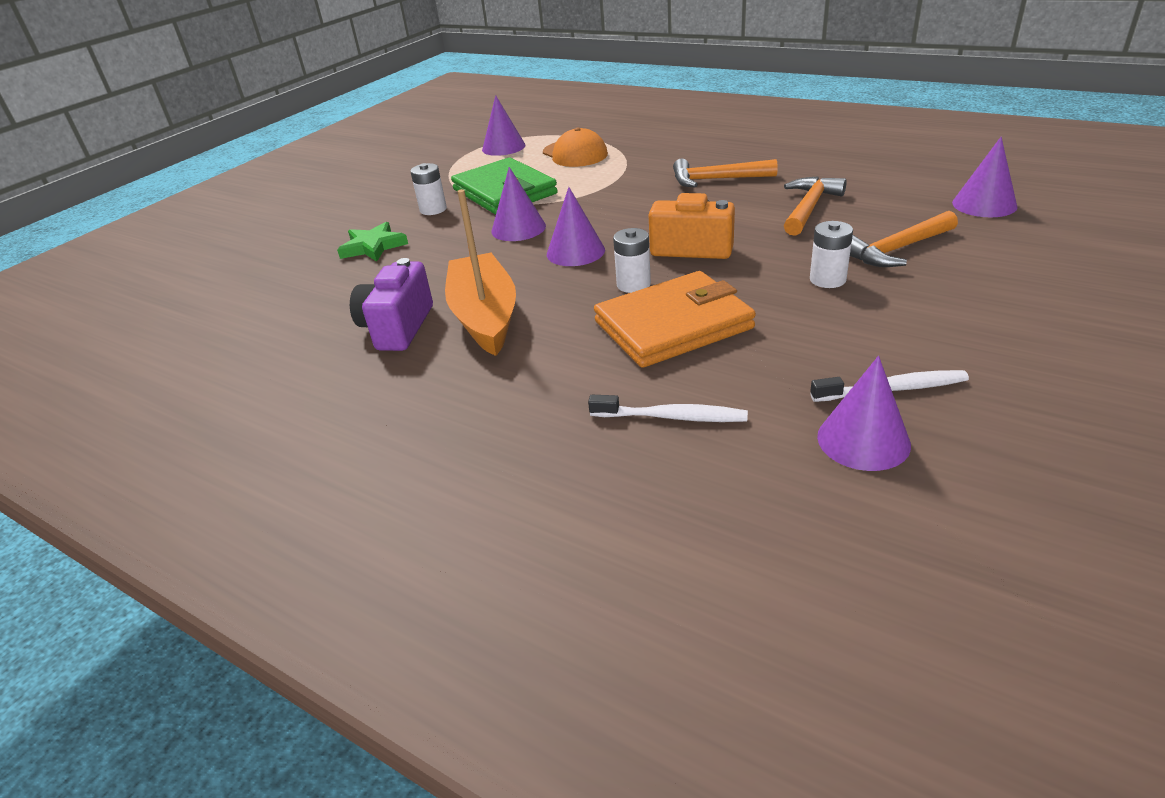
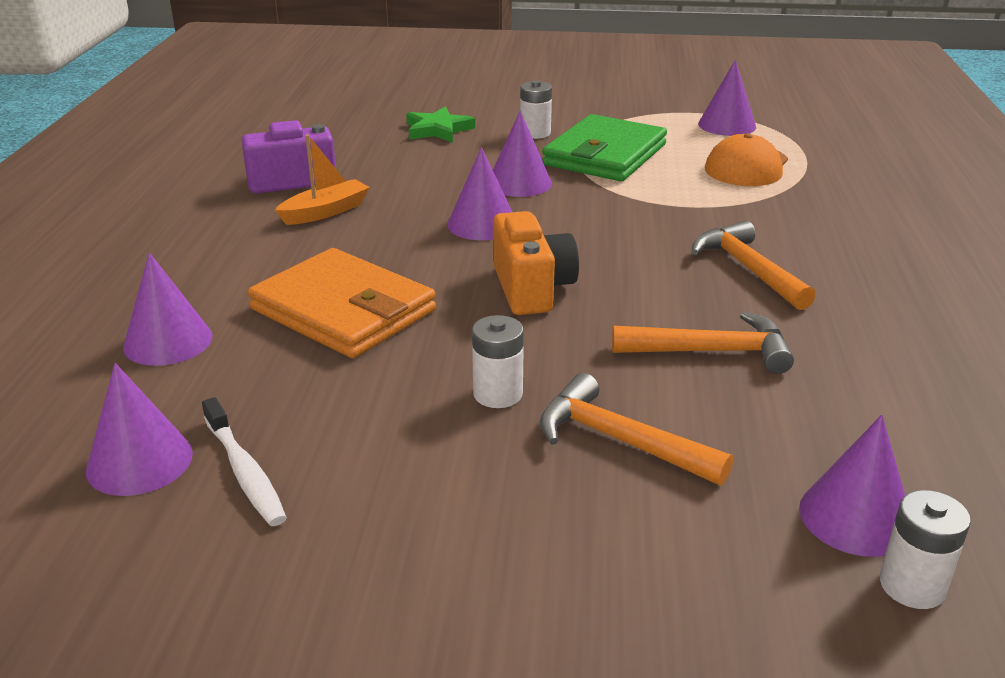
camera: 60 degrees right, 5 degrees down
(485, 316) = (325, 212): orange boat -> orange boat, size x0.58
(633, 284) = (423, 271): white battery -> white battery (912, 586)
(671, 417) = (168, 341): white toothbrush -> purple cone

